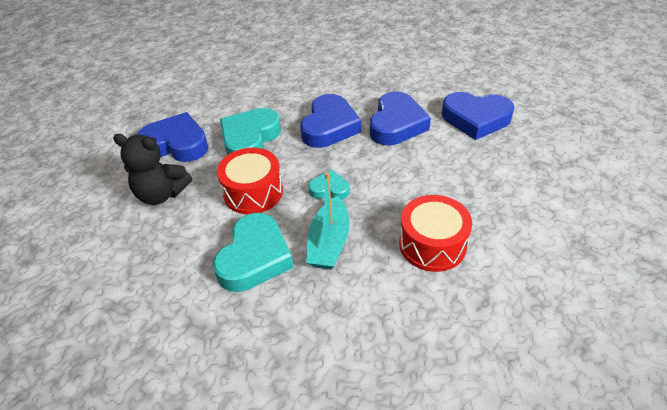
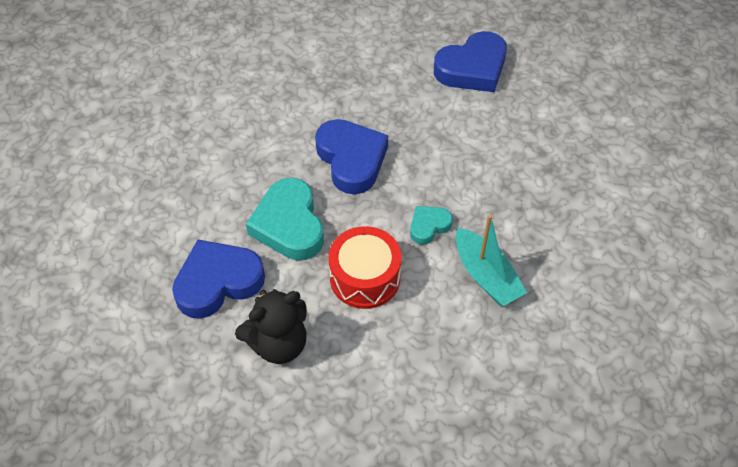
camera: 45 degrees left, 10 degrees up
(255, 258) = (443, 335): turquoise heart -> none
(396, 124) = (410, 117): blue heart -> none
(432, 244) = (563, 219): red drum -> none

